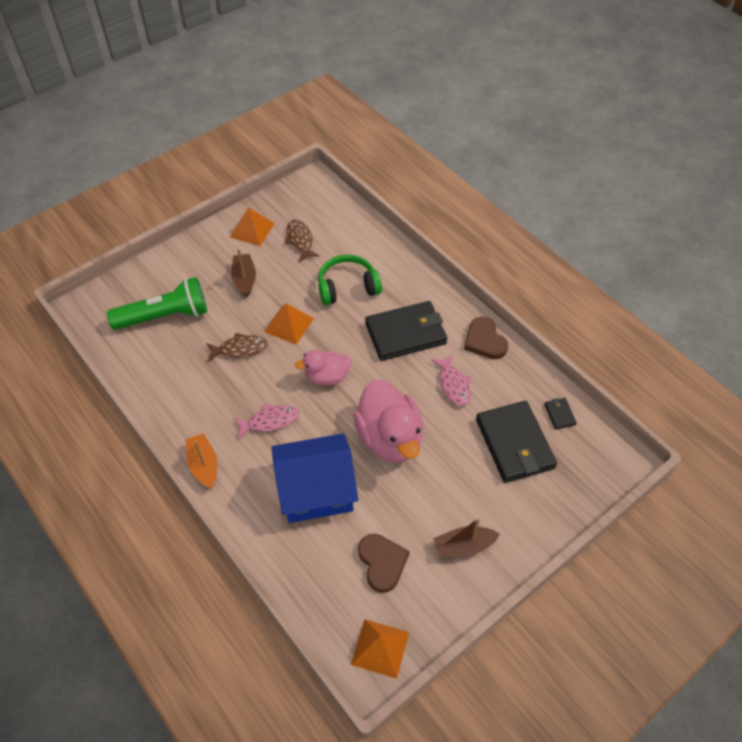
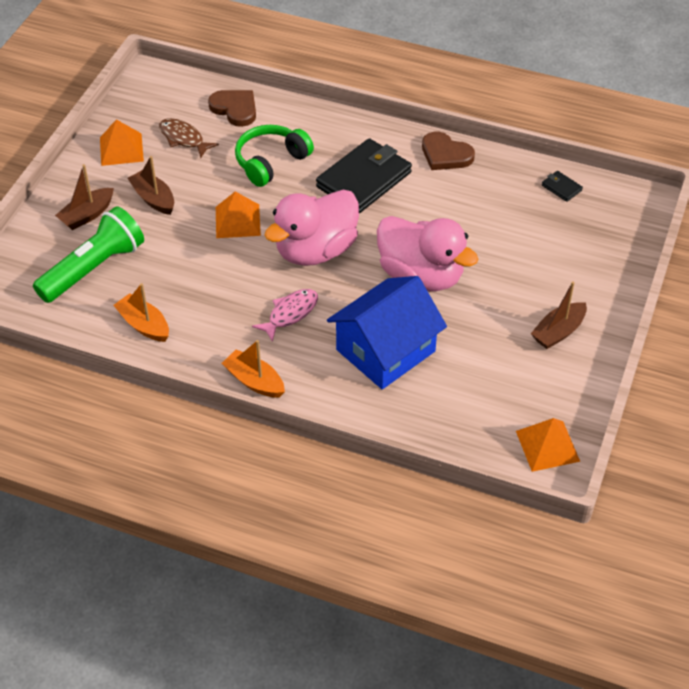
camera: 30 degrees left, 5 degrees down
(164, 378) = (144, 325): none -> orange boat
(191, 272) = (87, 215): none -> brown boat
(240, 349) = (204, 264): brown fish -> none
(326, 377) = (316, 250): pink duck -> pink duck, size x1.73
(382, 563) = (496, 379): brown heart -> brown heart (235, 109)
(453, 385) = (445, 205): pink fish -> none
(514, 444) = (540, 229): black wallet -> none

